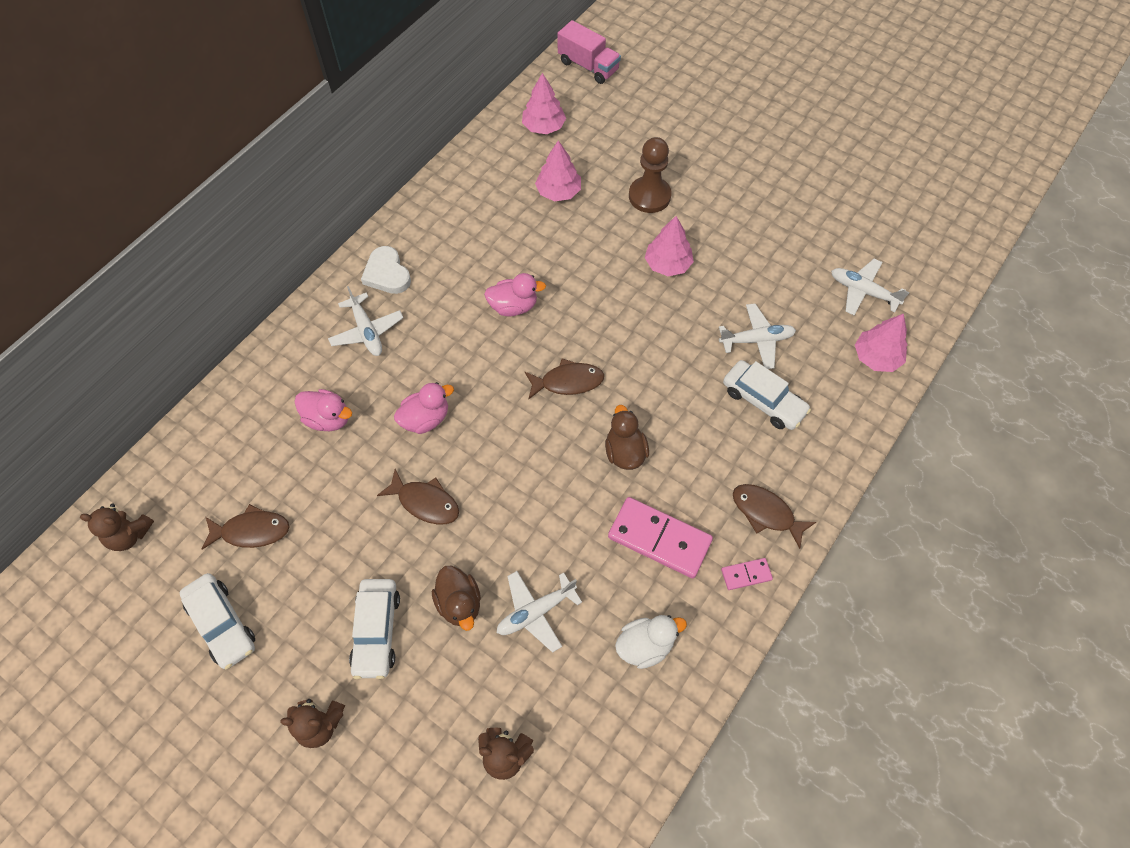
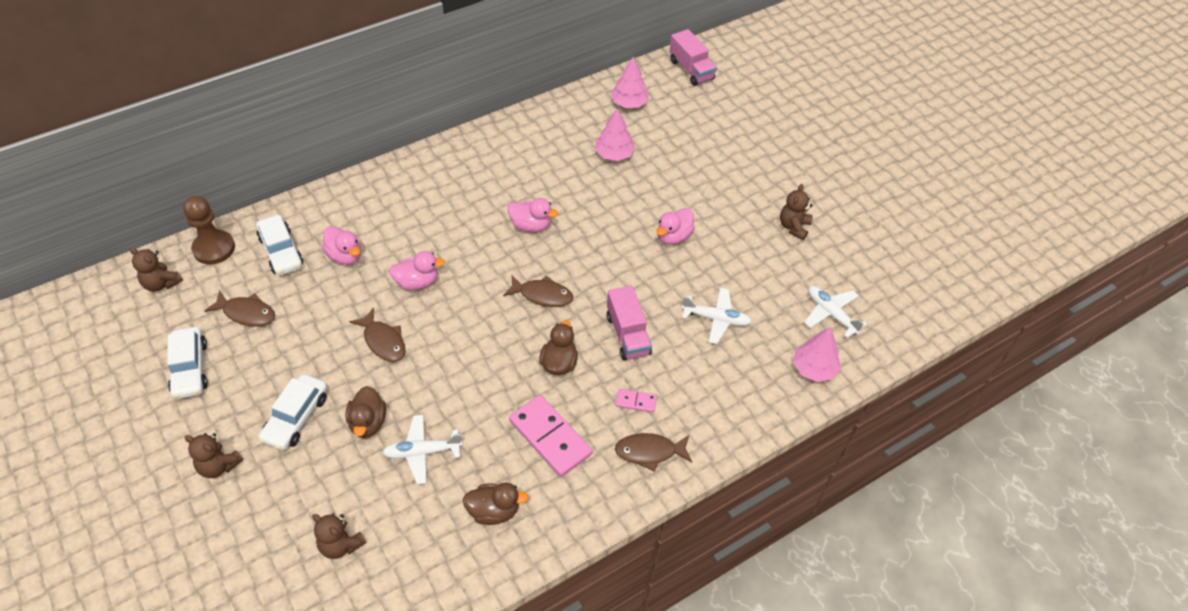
camera: 20 degrees right, 10 degrees down
(367, 331) = (408, 205): white plane -> none
(387, 274) = (446, 169): white heart -> none
(645, 645) = (494, 511): white duck -> brown duck
(649, 196) = (687, 181): brown pawn -> brown pawn (214, 248)
(667, 264) = (673, 237): pink tree -> pink duck
(678, 392) = (628, 335): none -> pink truck
(746, 575) = (606, 492): pink domino -> pink domino (636, 402)
(763, 401) = (695, 367): white car -> white car (281, 251)
(766, 513) = (649, 452): brown fish -> brown fish turned 60 degrees counterclockwise
(780, 209) = (793, 227): none -> brown teddy bear

